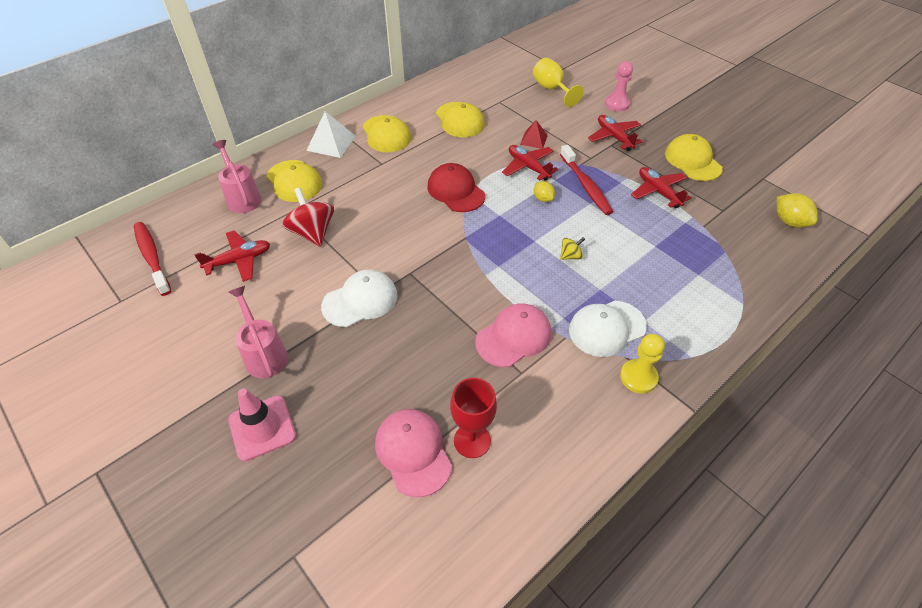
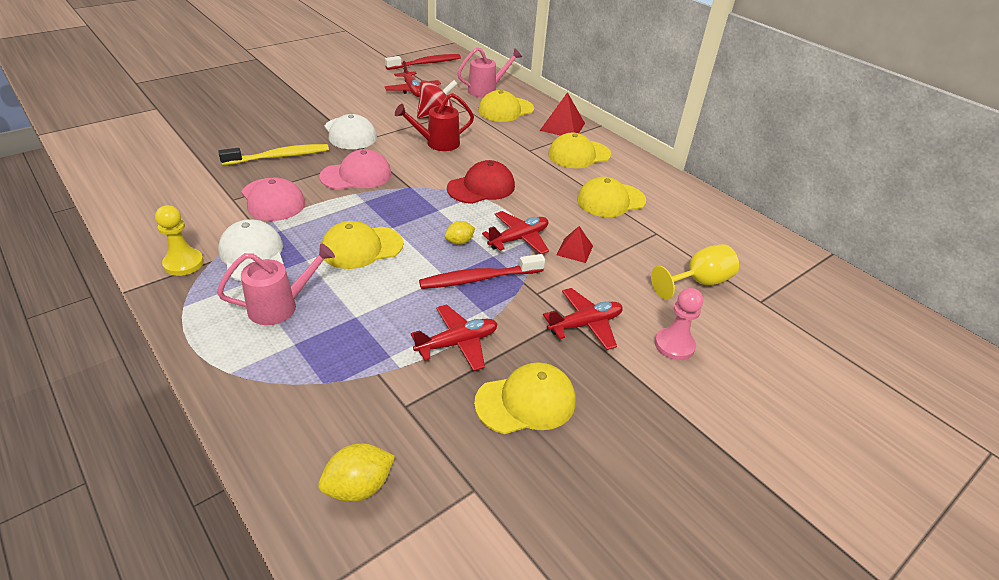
camera: 90 degrees right, 10 degrees down
(262, 428) = (254, 99): pink traffic cone -> none
(264, 354) = (315, 99): pink watering can -> pink watering can (280, 307)
(331, 143) = (562, 127): white pyramid -> red pyramid
(376, 226) = (437, 143): none -> red watering can
(413, 452) = (195, 147): pink cap -> pink cap (356, 175)
(424, 354) = (279, 157): none -> yellow toothbrush
(472, 440) = (186, 170): red goblet -> none
(570, 256) = (361, 247): yellow spinning top -> yellow cap

